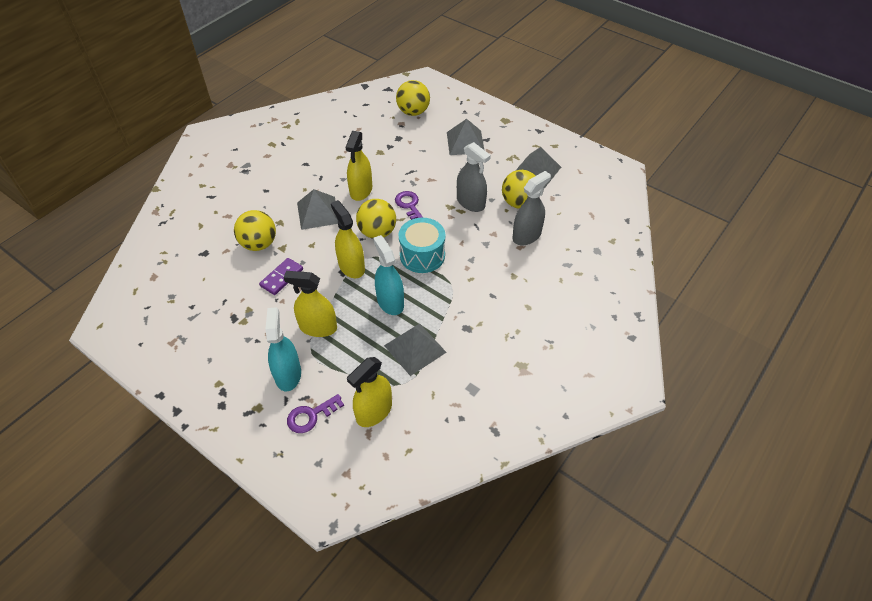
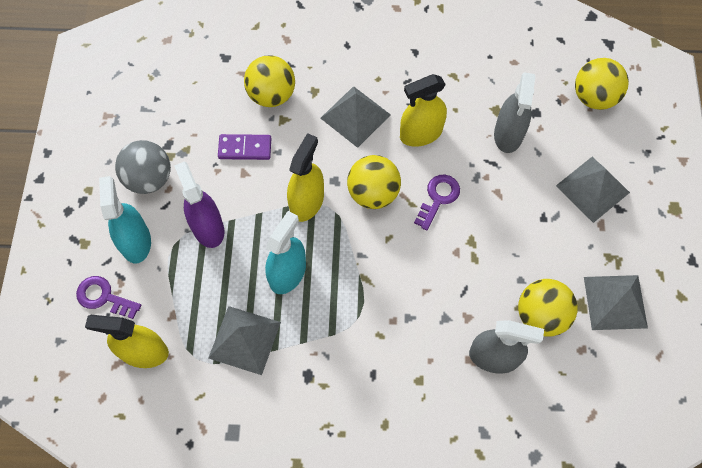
camera: 55 degrees right, 15 degrees up
(248, 342) = (149, 179): none -> grey ball
(288, 374) = (136, 242): turquoise spray bottle -> turquoise spray bottle turned 60 degrees counterclockwise
(318, 327) = (208, 228): yellow spray bottle -> purple spray bottle
(422, 255) = (375, 261): turquoise drum -> none
(470, 202) = (496, 260): grey spray bottle -> grey spray bottle (508, 134)

